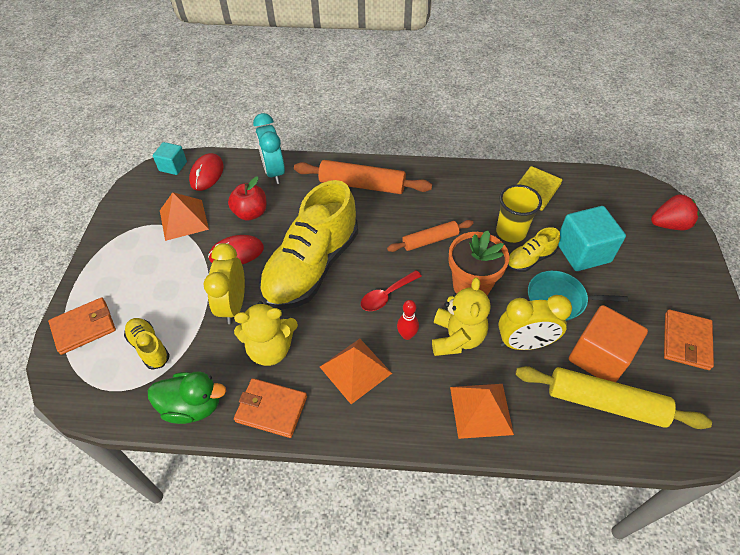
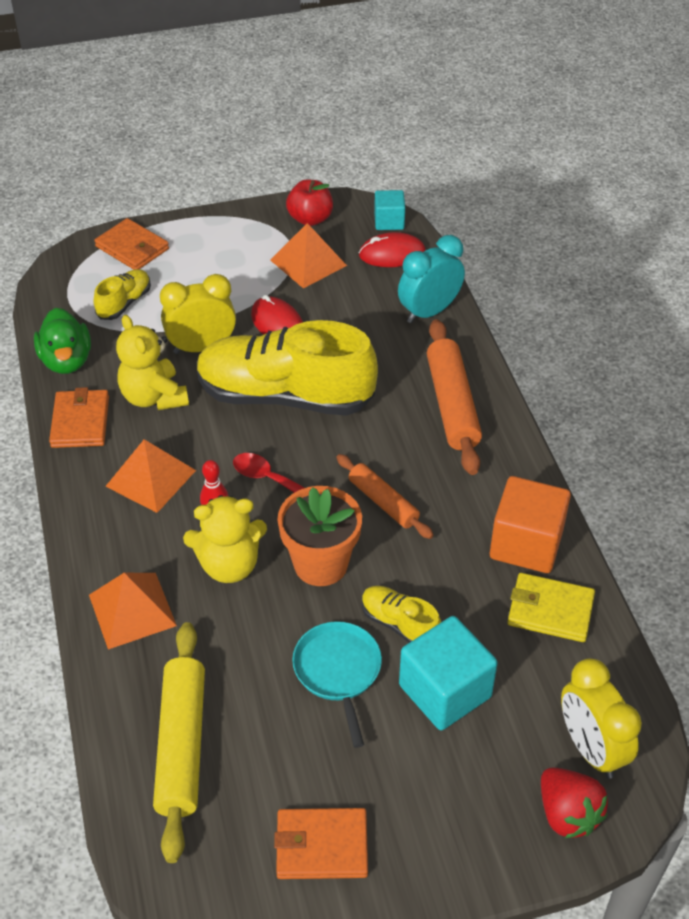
camera: 70 degrees right, 5 degrees down
(251, 213) = (346, 314): red apple -> red apple (310, 219)
(510, 232) = (443, 592): yellow cup -> none
(524, 343) = (246, 640): yellow clock -> yellow clock (590, 748)
(599, 357) = (254, 731): orange cube -> orange cube (526, 544)

